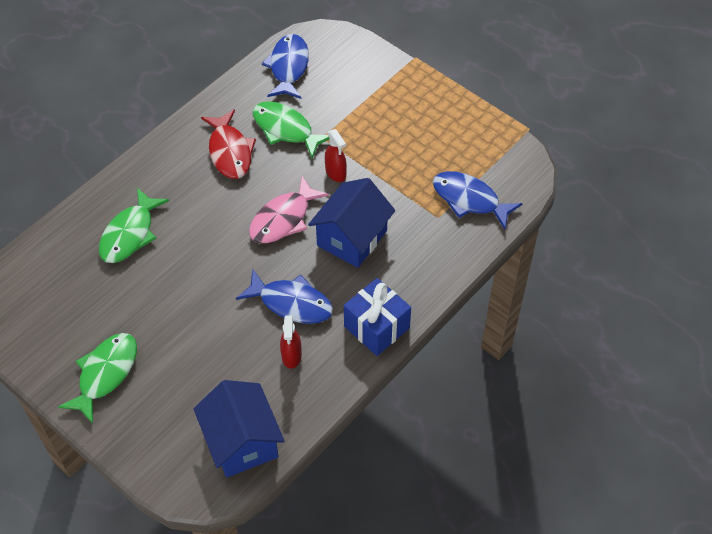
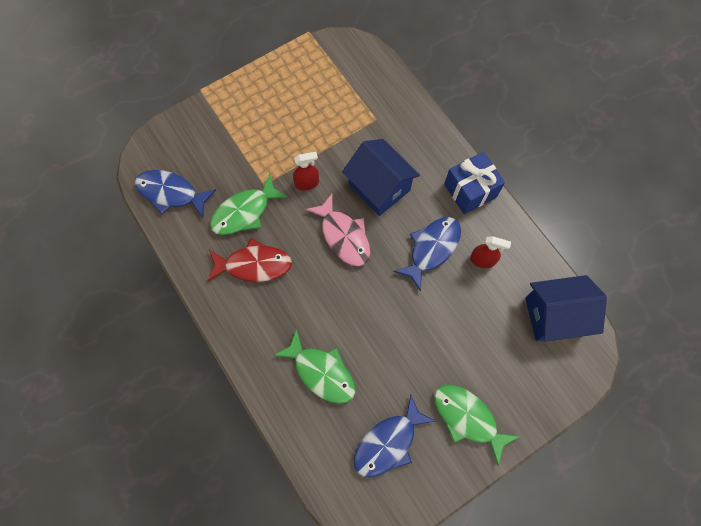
camera: 75 degrees left, 15 degrees up
(469, 200) = (366, 92): blue fish -> blue fish (388, 442)

